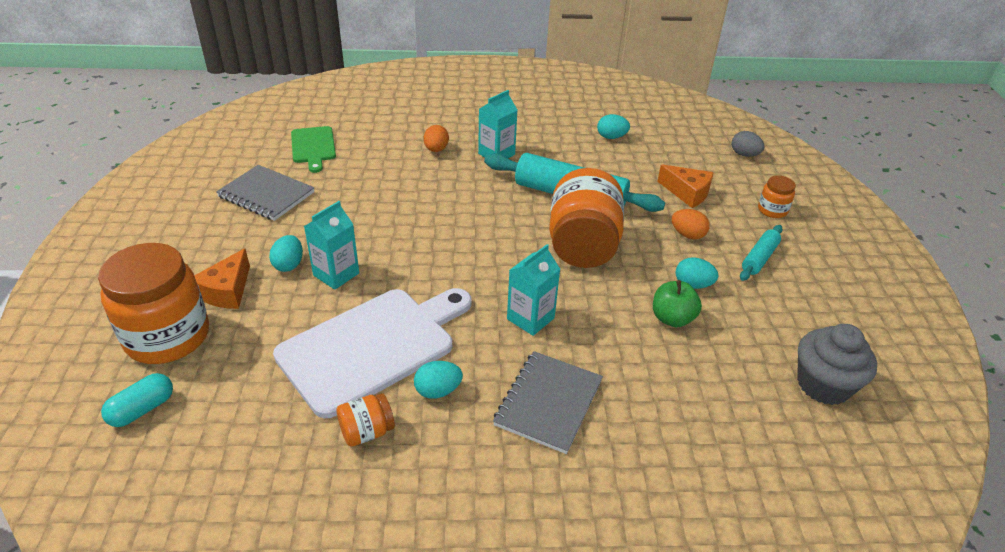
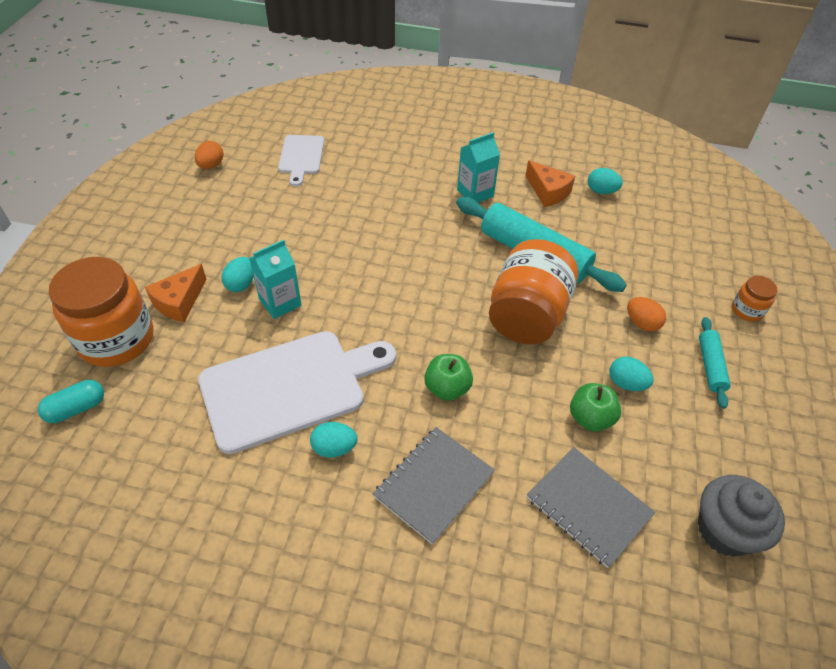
camera: 15 degrees right, 10 degrees up
(266, 195) = (243, 204): grey notebook -> grey notebook (588, 507)
(313, 147) = (301, 157): green cutting board -> white cutting board
(367, 432) = (257, 476): orange jar -> none
(436, 149) = (417, 178): orange egg -> orange egg (211, 165)
(530, 318) = (447, 388): turquoise carton -> green apple
(687, 193) = (660, 273): orange cheese -> orange cheese (548, 192)
(744, 155) = (741, 236): grey egg -> none
(759, 258) = (710, 366): turquoise rolling pin -> turquoise rolling pin turned 45 degrees counterclockwise

